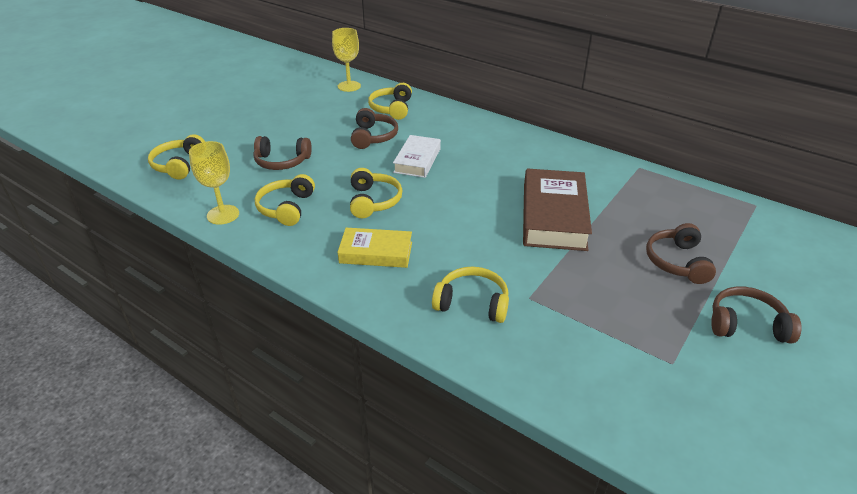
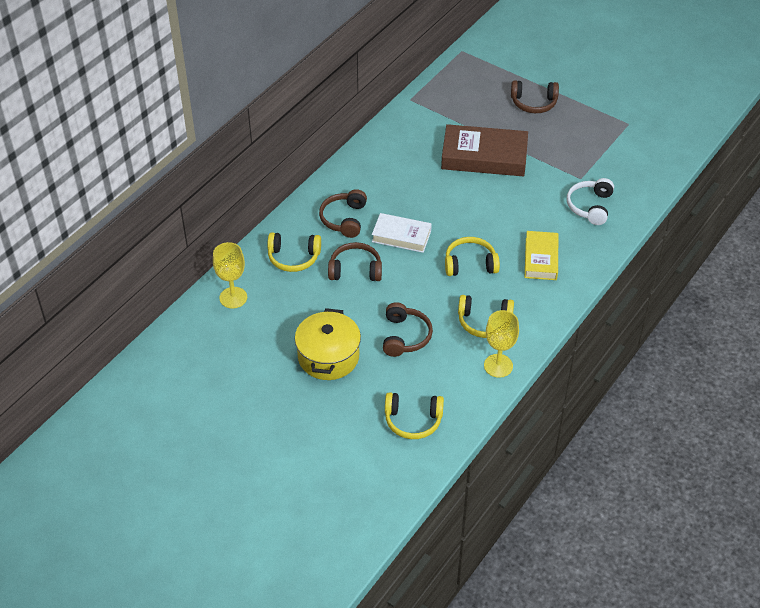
camera: 90 degrees left, 10 degrees up
(271, 125) = (328, 357): none -> yellow pot
(472, 303) = (590, 206): yellow headphones -> white headphones
(746, 324) = (591, 86): brown headphones -> brown headphones (344, 219)

